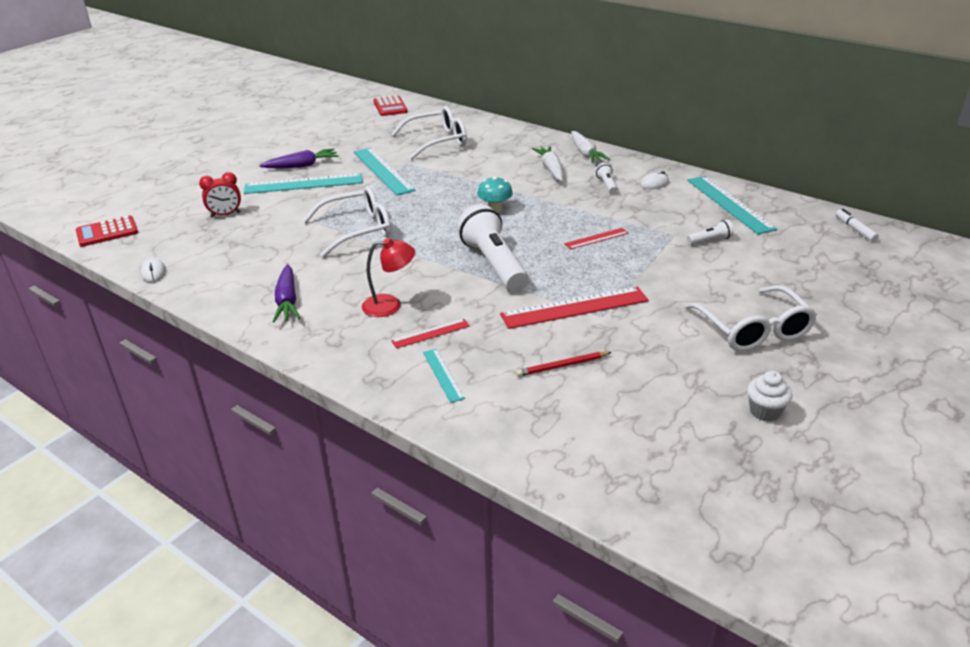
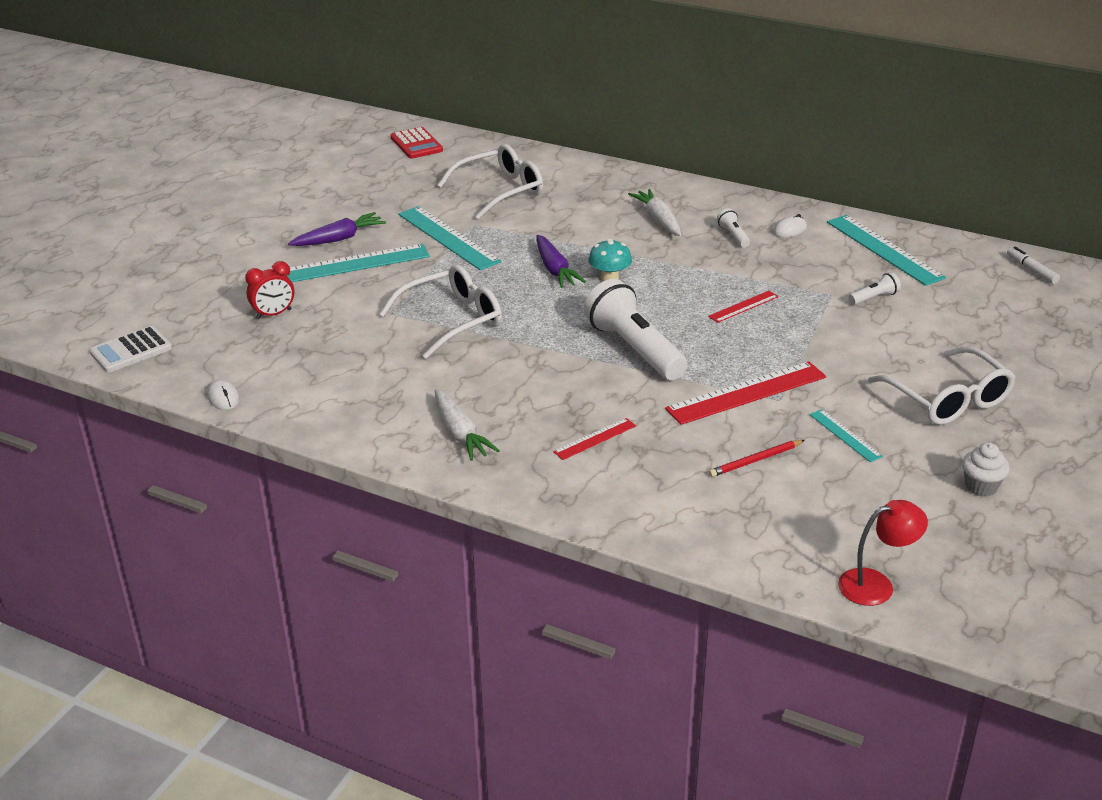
camera: 10 degrees left, 0 degrees up
(107, 232) = (131, 350): red calculator -> white calculator
(287, 301) = (408, 417): purple carrot -> purple carrot (555, 269)
(390, 305) = (534, 410): red lamp -> red lamp (876, 584)
(443, 375) = (628, 484): turquoise ruler -> turquoise ruler (845, 435)
(585, 153) = (693, 195): white carrot -> white carrot (460, 433)

